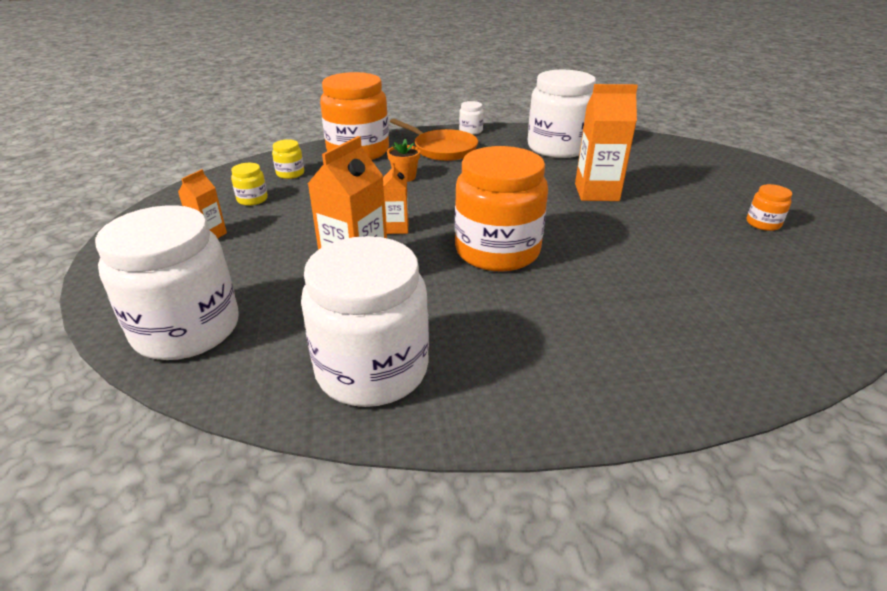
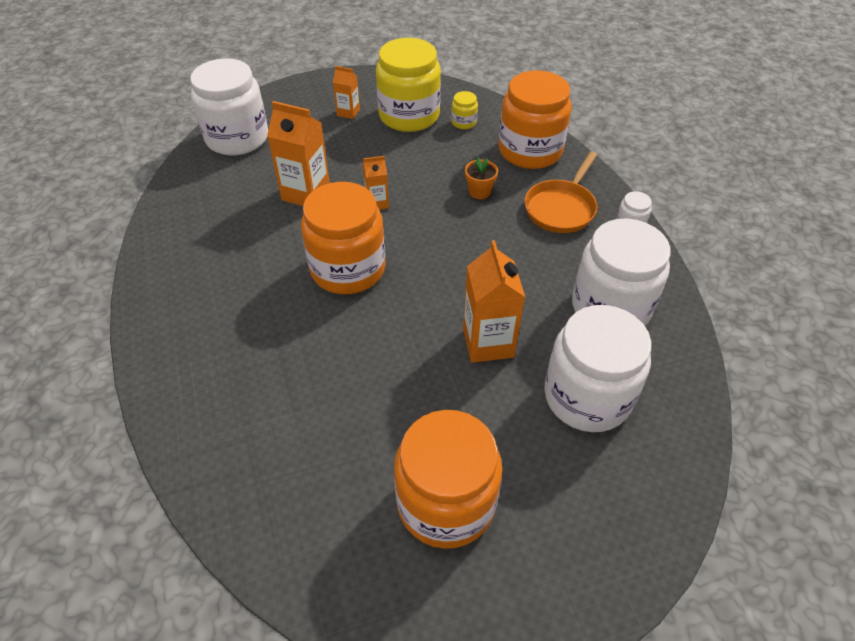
camera: 80 degrees right, 15 degrees up
(252, 199) = (409, 115): yellow jar -> yellow jar, size x2.42
(372, 369) = (197, 222): white jar -> white jar (587, 396)
(763, 223) = (446, 503): orange jar -> orange jar, size x2.42

